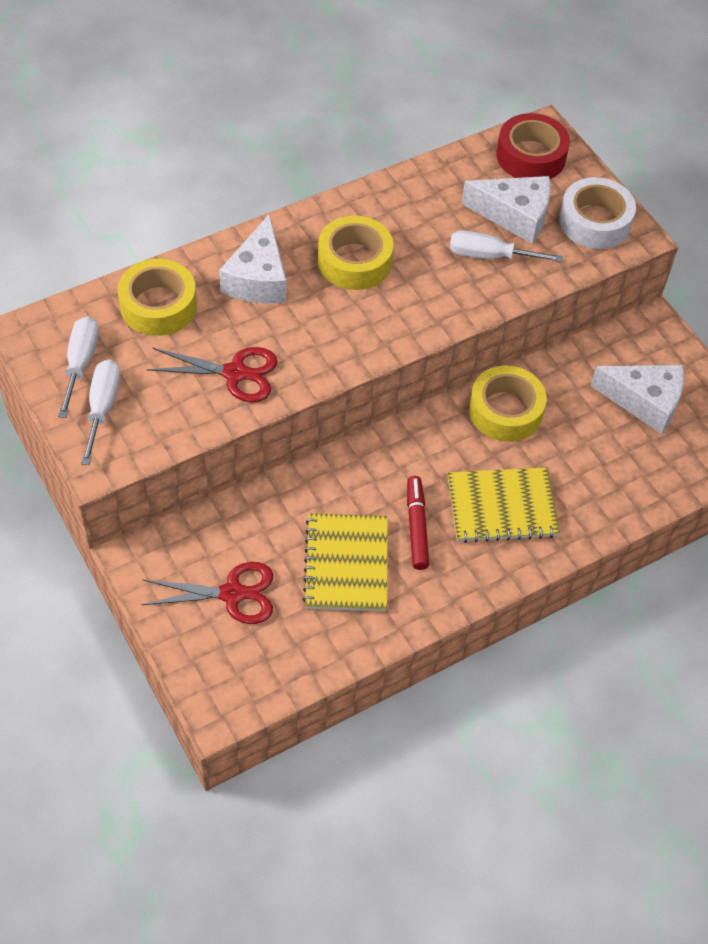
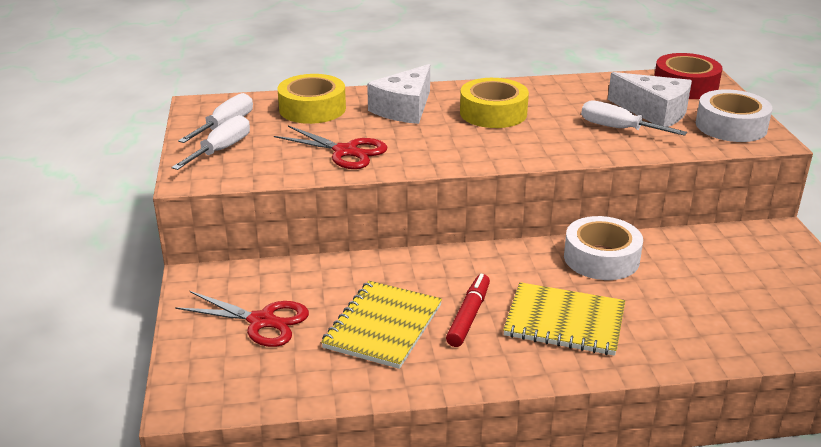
camera: 25 degrees right, 25 degrees down
(505, 411) = (601, 258): yellow tape -> white tape
(644, 402) = (752, 280): white cheese -> none

